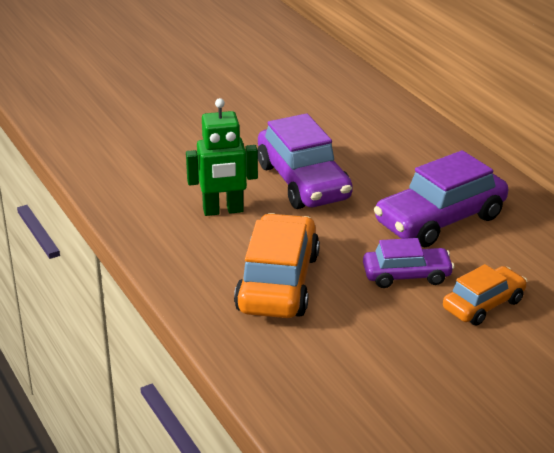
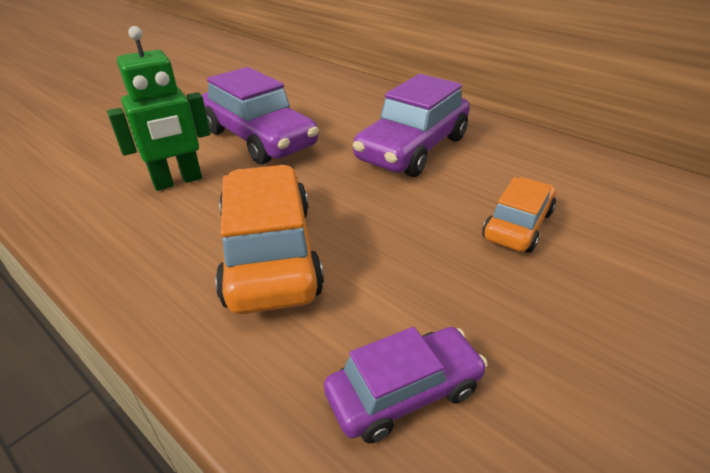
camera: 20 degrees left, 5 degrees up
(406, 275) = (415, 210): purple car -> purple car (404, 392)

